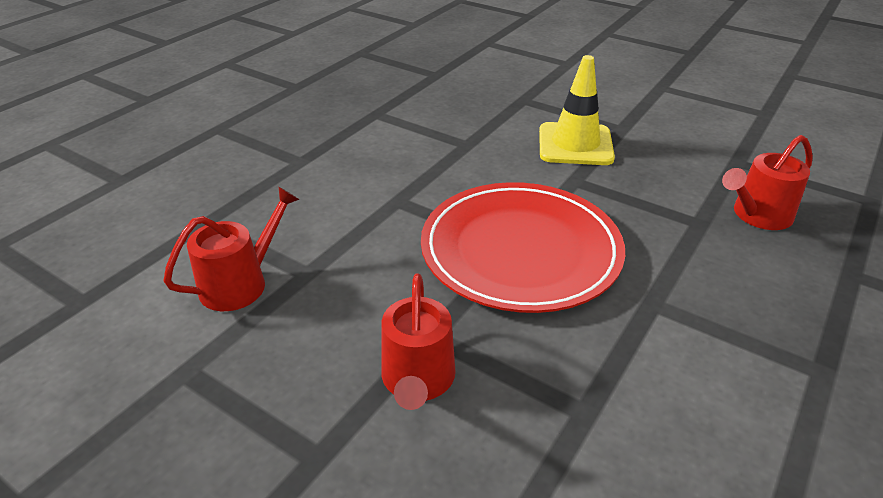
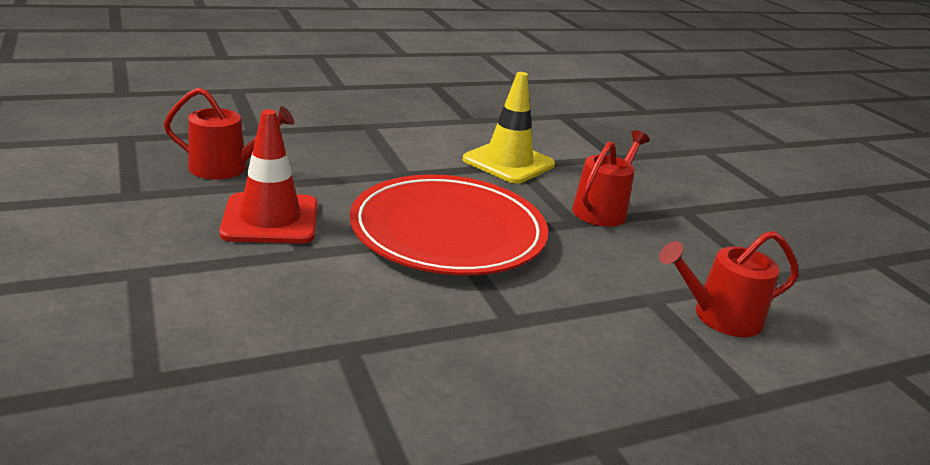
camera: 150 degrees left, 10 degrees down
(575, 144) = (229, 282): yellow traffic cone -> yellow traffic cone (508, 162)
(638, 190) = (270, 219): none -> red traffic cone

